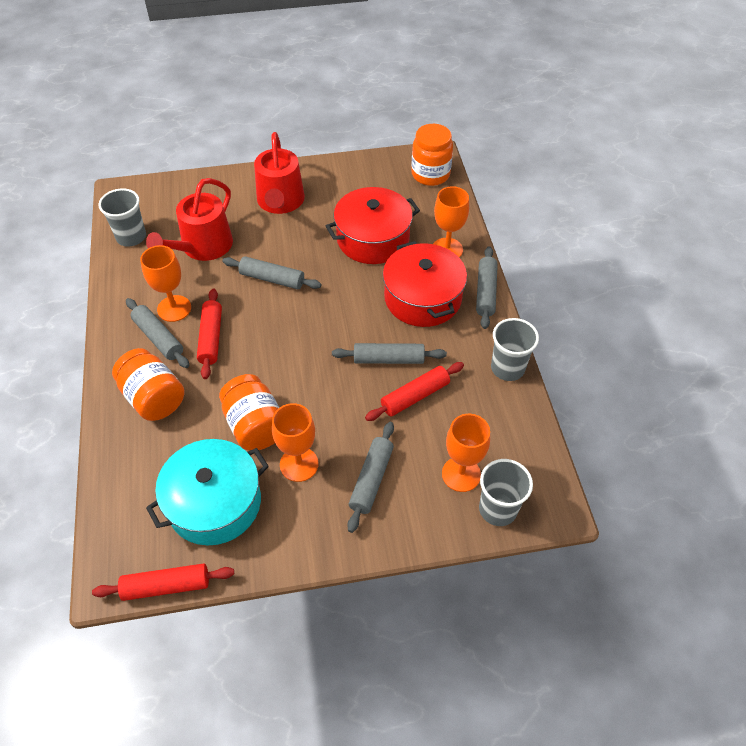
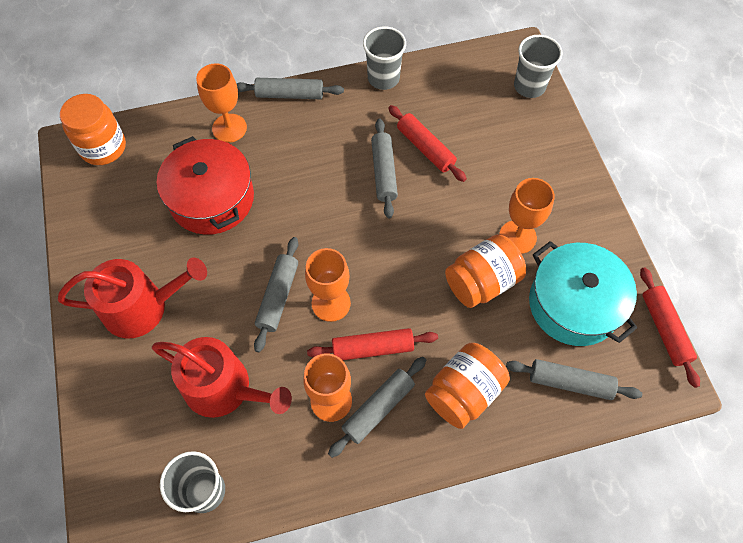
camera: 95 degrees left, 10 degrees up
(371, 479) = (521, 177): grey rolling pin -> grey rolling pin (570, 383)
(423, 298) = (300, 147): red pot -> none
(461, 474) = (502, 111): orange goblet -> orange goblet (331, 303)

